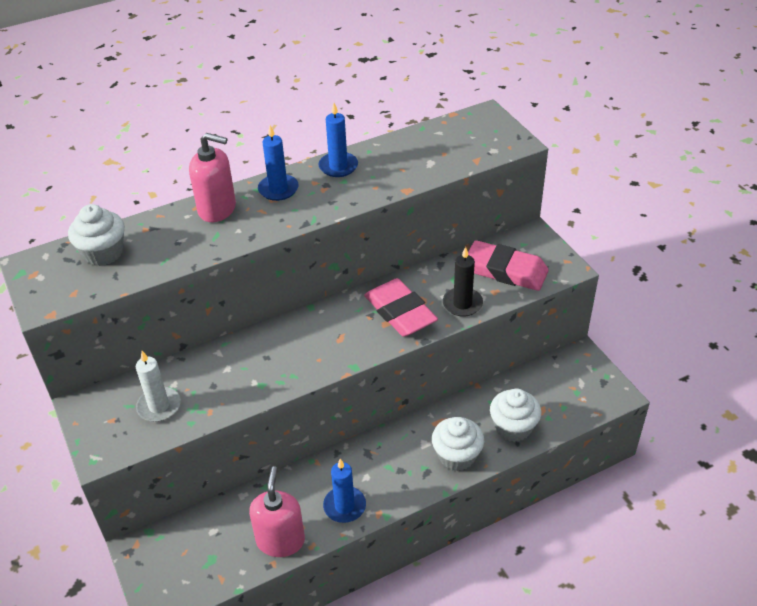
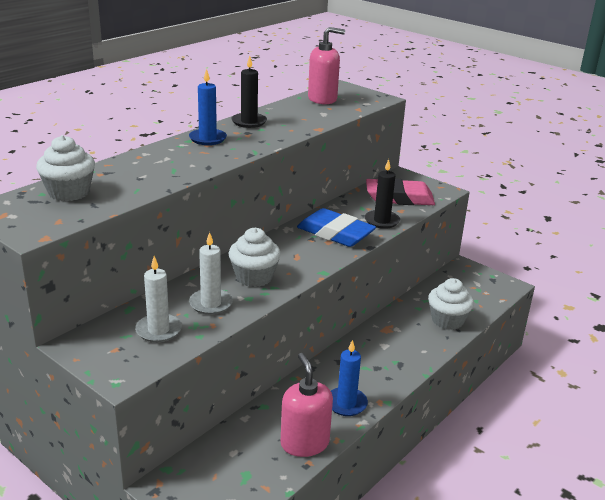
camera: 25 degrees left, 15 degrees down
(217, 209) = (161, 155): pink soap dispenser -> pink soap dispenser (322, 99)
(222, 384) = (211, 304): none -> white candle
(338, 166) = (249, 122): blue candle -> black candle
(400, 312) = (335, 233): pink eraser -> blue eraser
(457, 456) = (416, 348): white cupcake -> white cupcake (254, 277)

